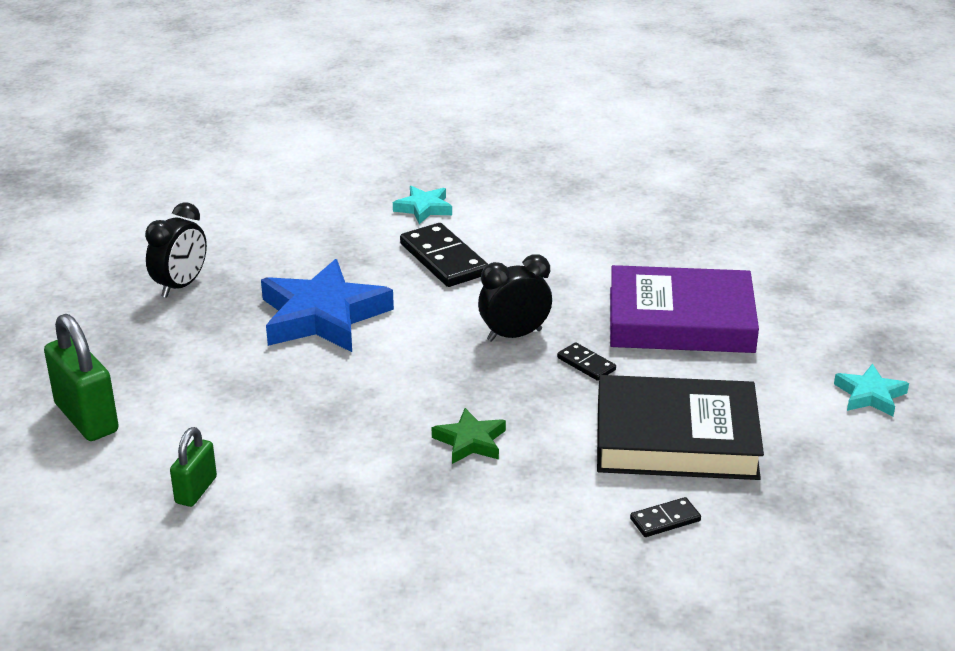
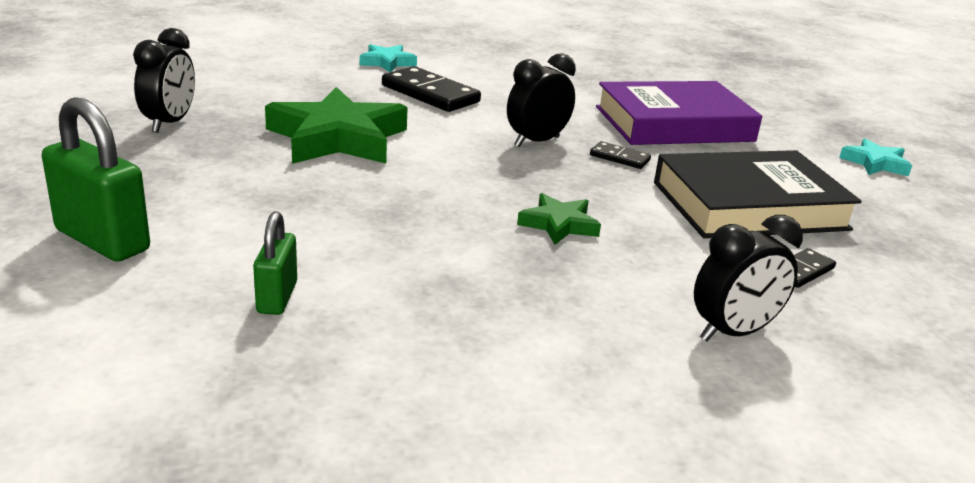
camera: 20 degrees left, 5 degrees down
(323, 316) = (338, 138): blue star -> green star
(548, 573) = (733, 332): none -> black clock

